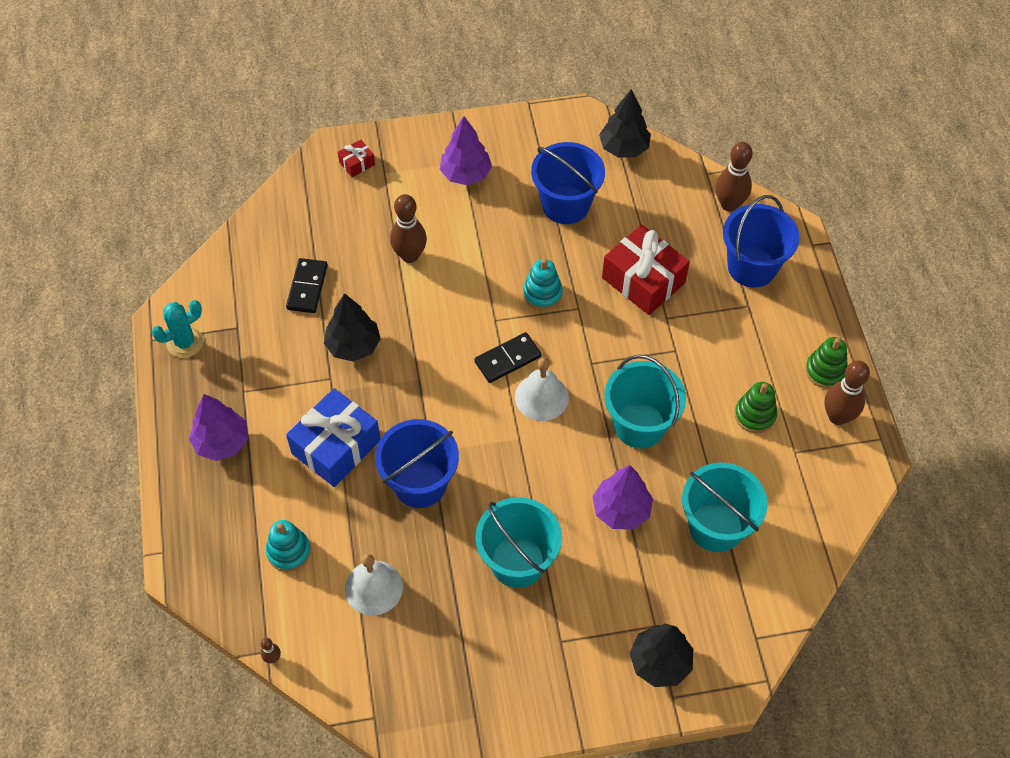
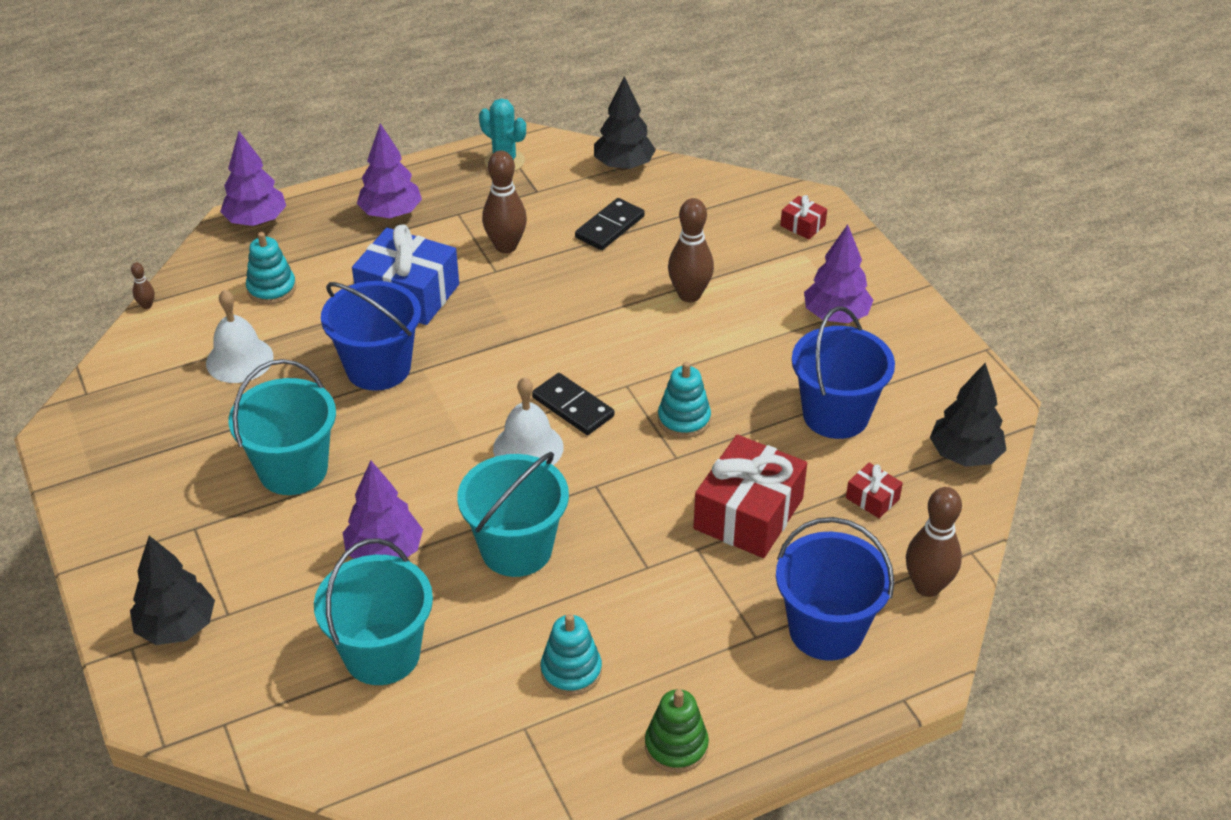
camera: 75 degrees right, 15 degrees down
(186, 553) = (256, 221): none -> purple tree
(307, 287) = (609, 227): black domino -> black domino turned 45 degrees counterclockwise
(353, 346) = (545, 278): black tree -> black tree (624, 165)
(648, 209) = (872, 498): none -> red gift
(754, 415) = (571, 671): green stacking toy -> turquoise stacking toy
(837, 416) = (600, 772): brown bowling pin -> brown bowling pin (506, 246)

